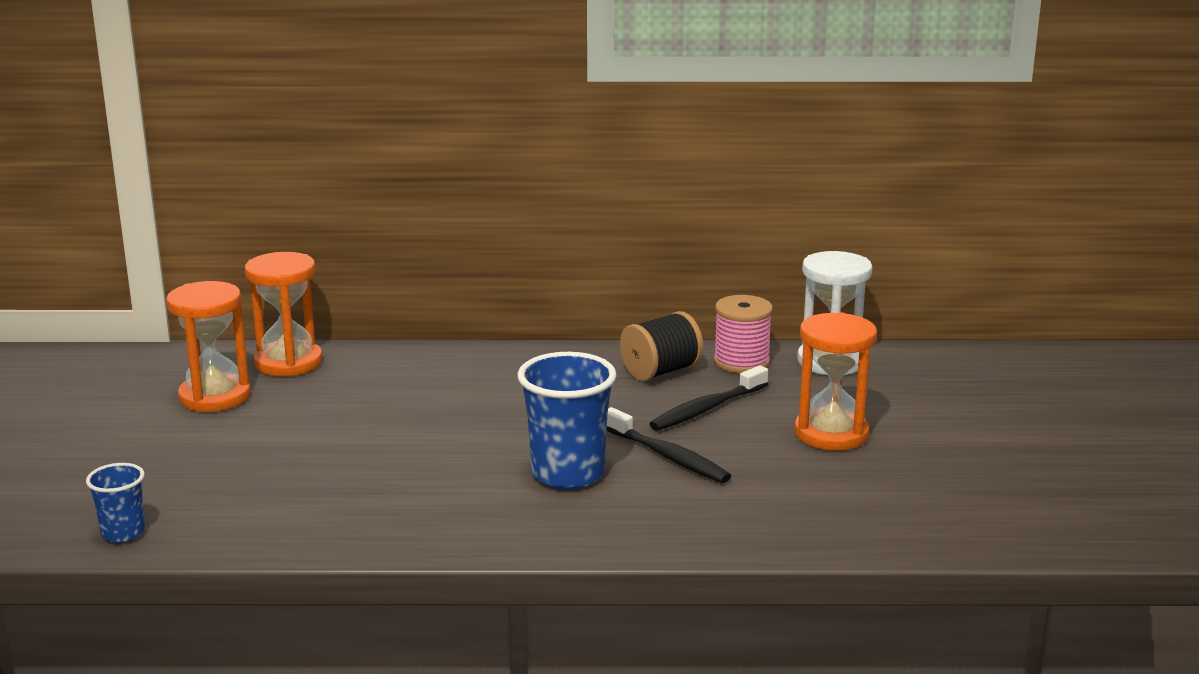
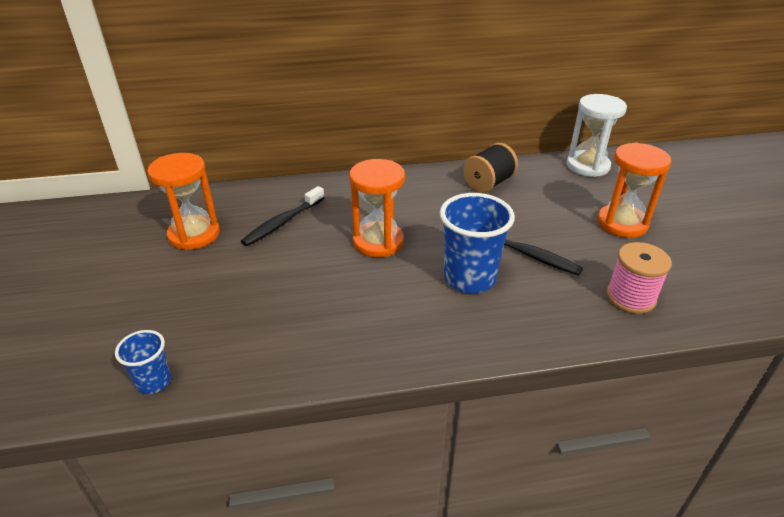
camera: 10 degrees left, 15 degrees up
(288, 362) = (238, 199): orange hourglass -> orange hourglass (378, 242)
(706, 409) = (533, 211): black toothbrush -> black toothbrush (283, 222)
(741, 362) = (534, 171): pink spool -> pink spool (630, 297)

